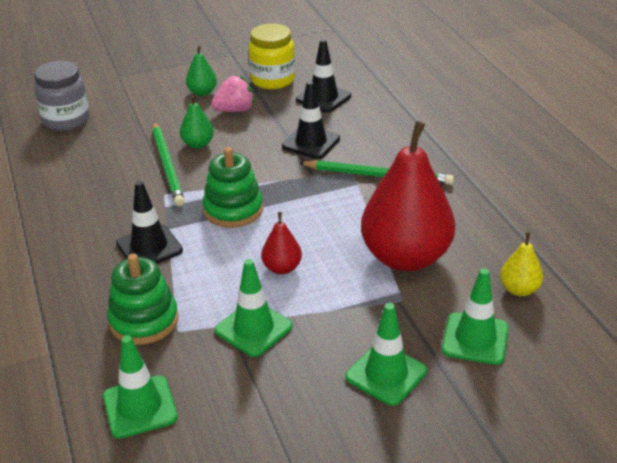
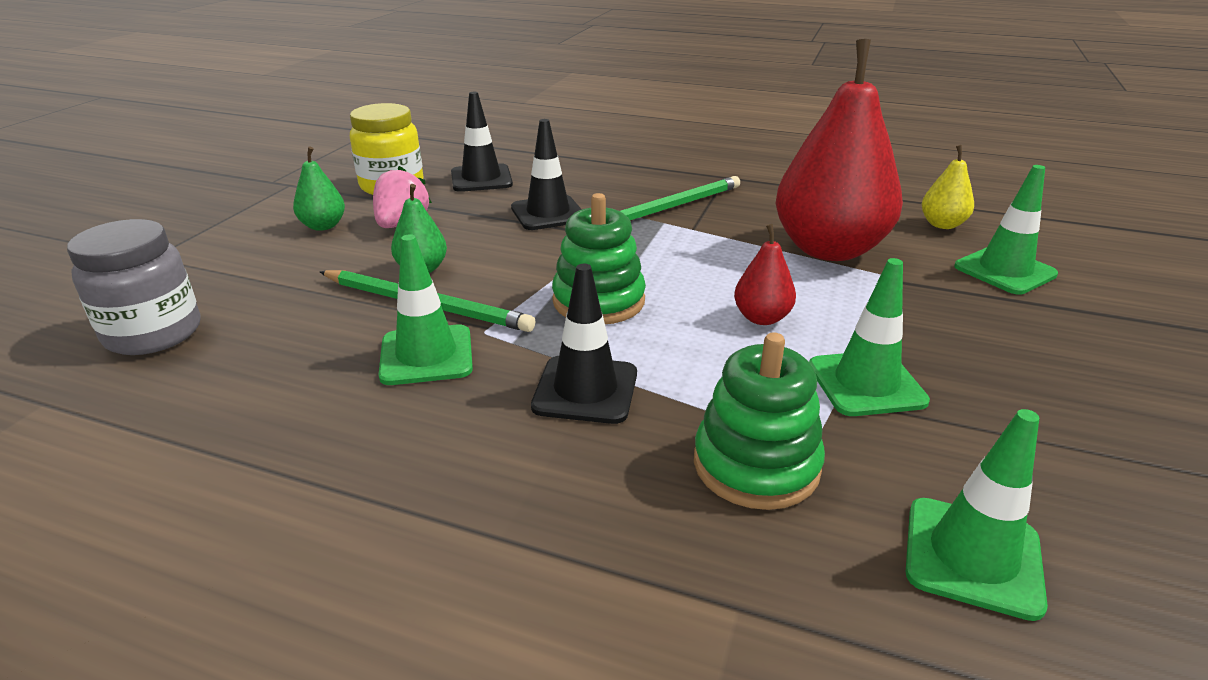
camera: 50 degrees left, 5 degrees down
(386, 374) = (1031, 336): green traffic cone -> green traffic cone (426, 355)

